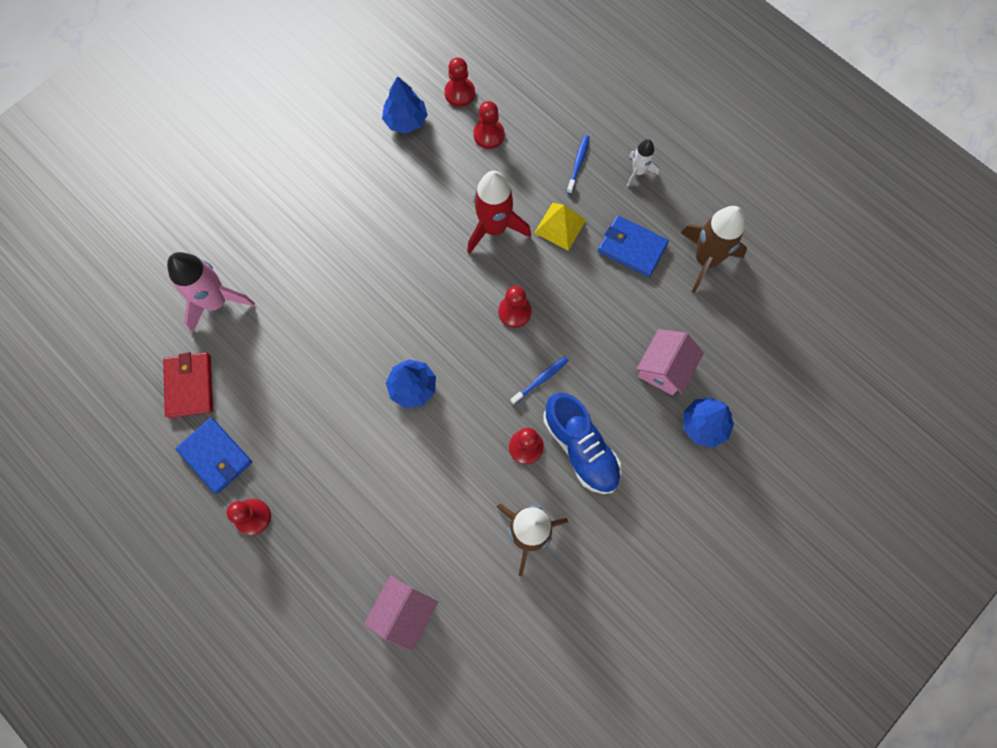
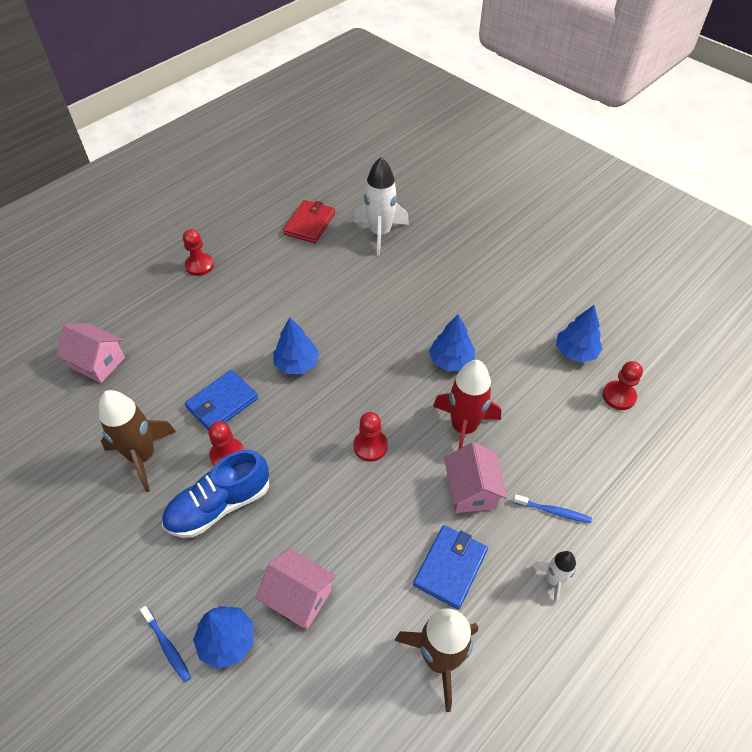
camera: 90 degrees right, 20 degrees down
(190, 386) = (309, 224): red wallet -> red wallet turned 60 degrees counterclockwise
(216, 302) = (380, 233): pink rocket -> white rocket
(216, 456) = (251, 242): blue wallet -> blue wallet (222, 403)
(413, 234) = (451, 360): none -> blue tree
(489, 135) = (573, 423): red pawn -> none
(540, 379) = (296, 469): blue toothbrush -> blue toothbrush (167, 646)
(560, 226) = (471, 491): yellow pyramid -> pink house

